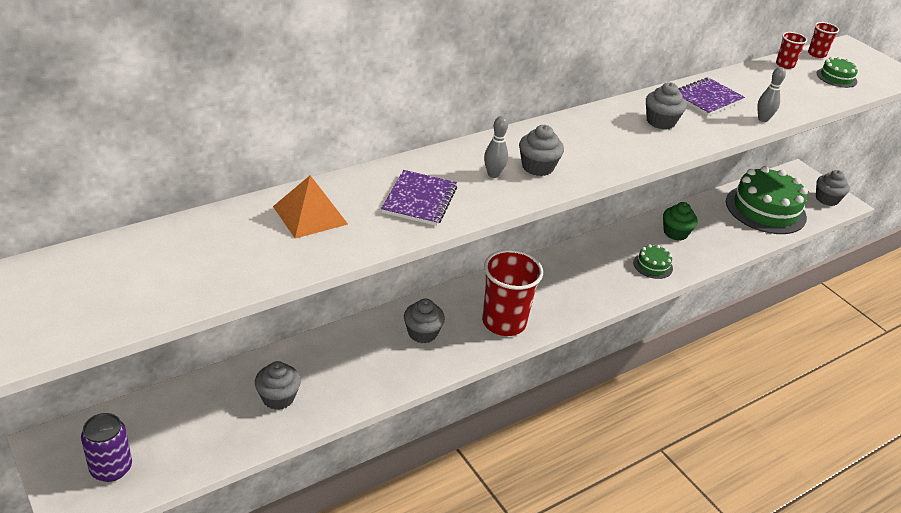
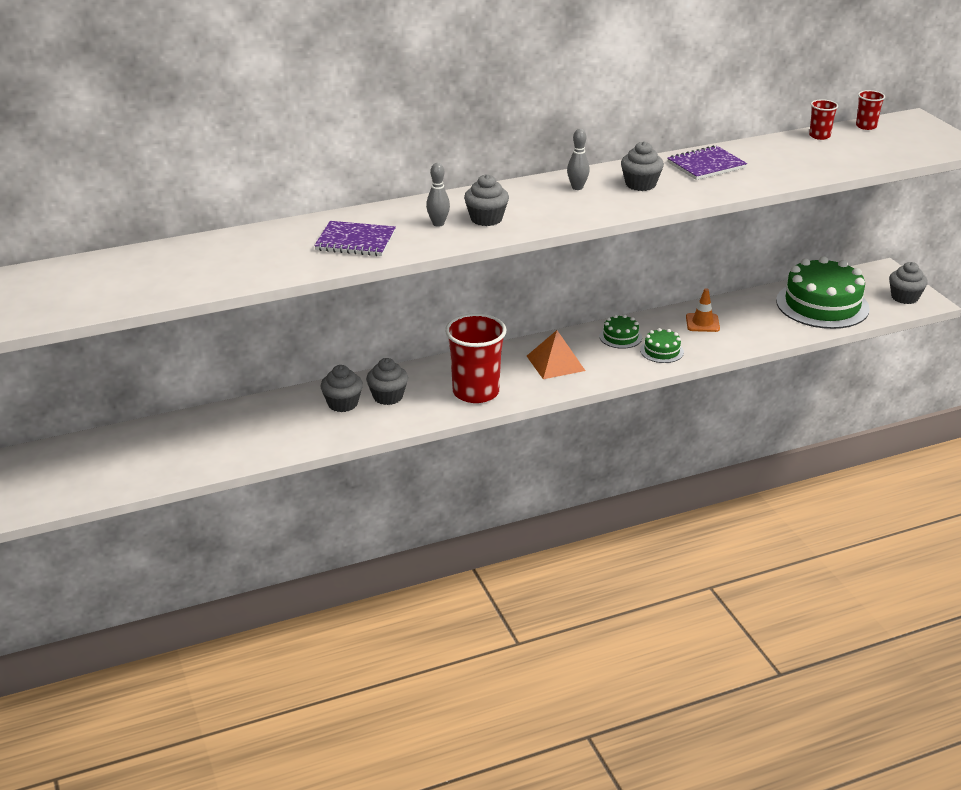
camera: 15 degrees right, 5 degrees down
(111, 468) = (62, 481): purple can -> none
(278, 398) = (228, 439): grey cupcake -> grey cupcake (342, 403)
(310, 215) = (248, 249): orange pyramid -> orange pyramid (555, 363)
(419, 200) = (355, 241): purple notebook -> purple notebook turned 75 degrees clockwise
(675, 233) = (702, 323): green cupcake -> orange traffic cone
(763, 119) = (758, 184): grey bowling pin -> grey bowling pin (577, 187)
(836, 77) = (874, 148): green cake -> green cake (620, 337)

